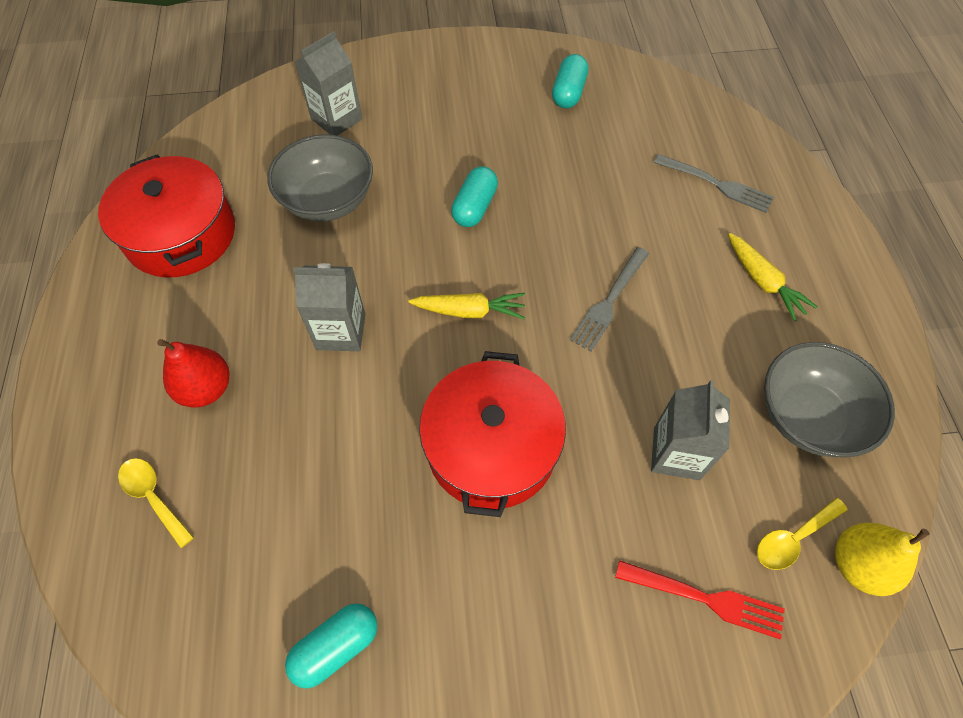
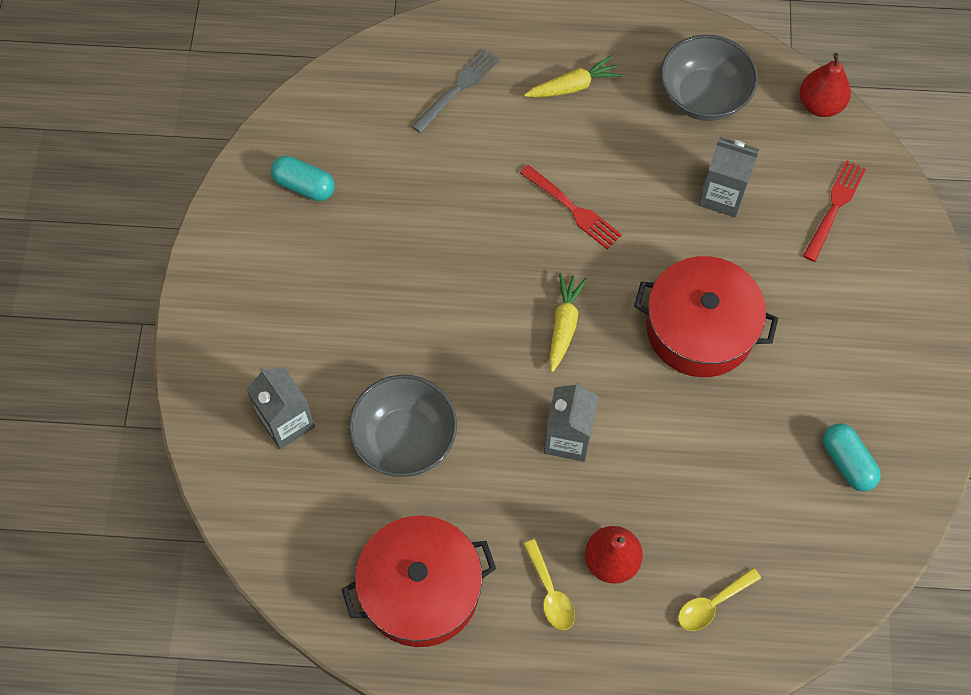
camera: 80 degrees left, 5 degrees up
(475, 207) = (442, 301): turquoise capsule -> none
(609, 301) = (573, 209): grey fork -> red fork
(793, 538) = (797, 138): yellow spoon -> yellow spoon (550, 593)
(858, 565) = (820, 104): yellow pear -> red pear

